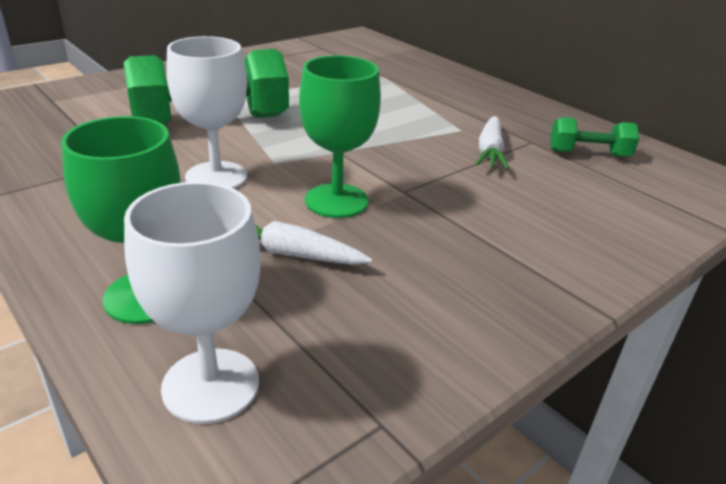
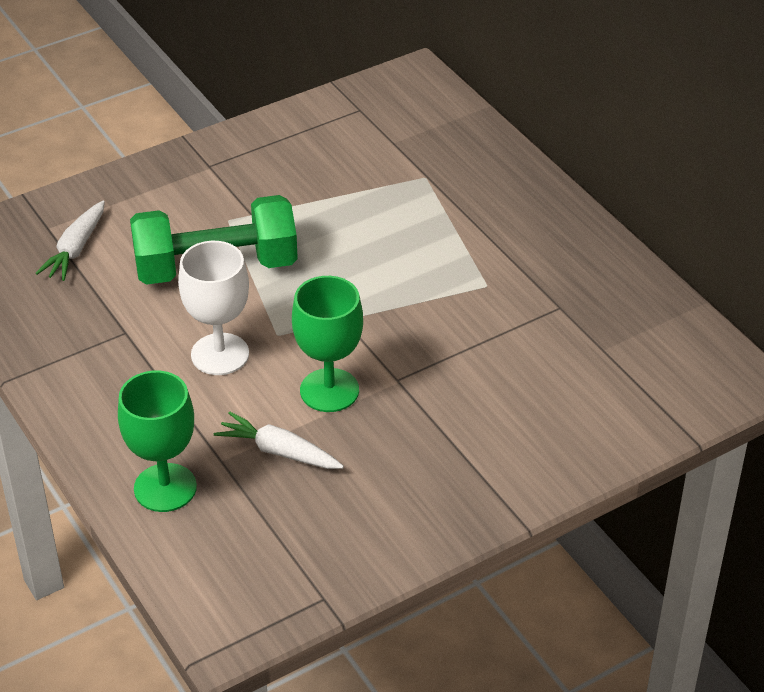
camera: 10 degrees right, 10 degrees up
(211, 385) = (213, 563): white goblet -> none
(490, 151) = (505, 323): white carrot -> white carrot (76, 249)
(588, 154) = (614, 329): green dumbbell -> none

